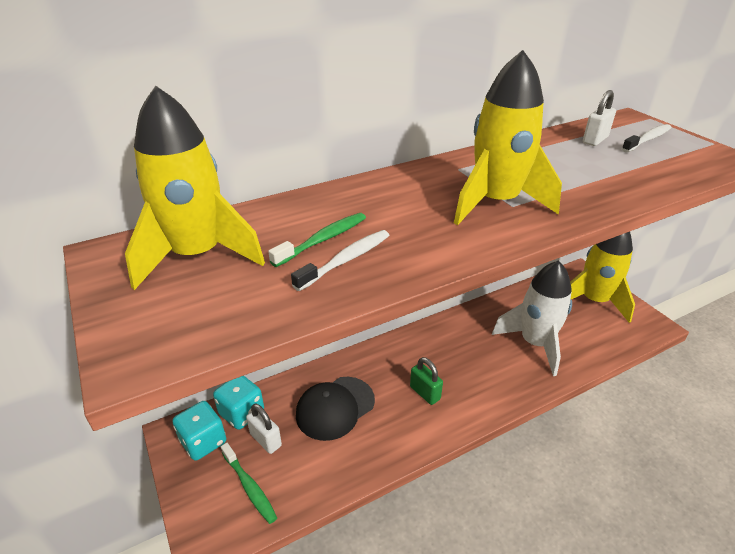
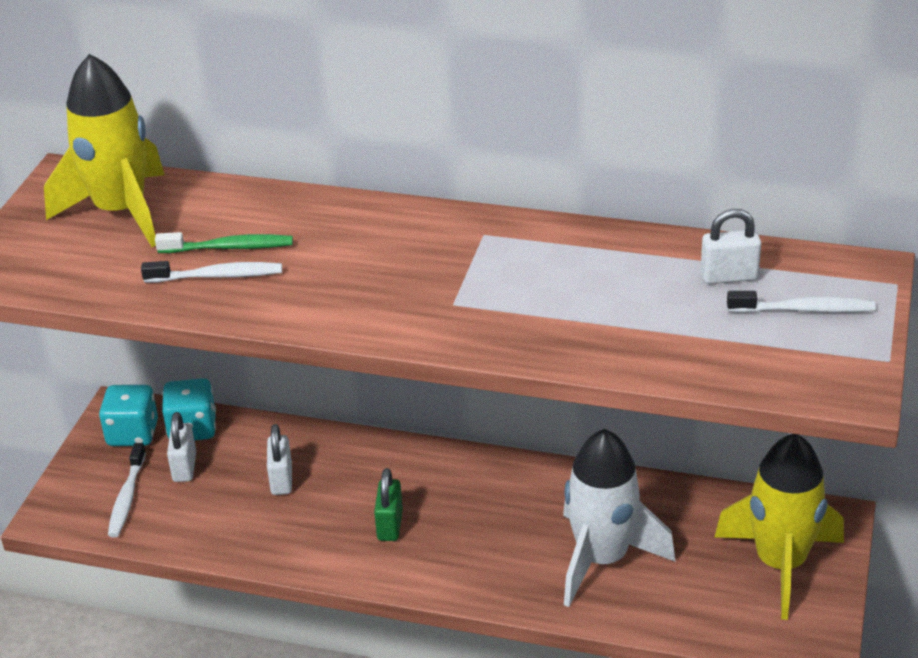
camera: 45 degrees right, 0 degrees up
(249, 487) = (127, 498): green toothbrush -> white toothbrush
(335, 408) = (281, 480): black cap -> white padlock
(496, 203) = (442, 292): yellow rocket -> none

